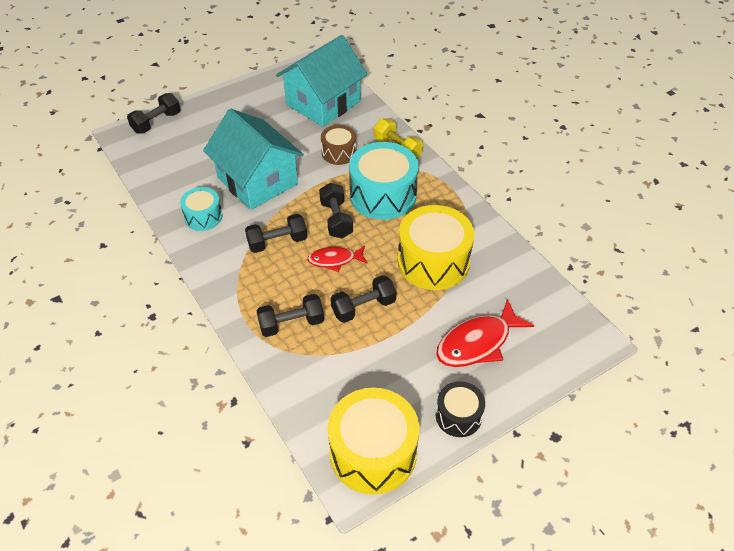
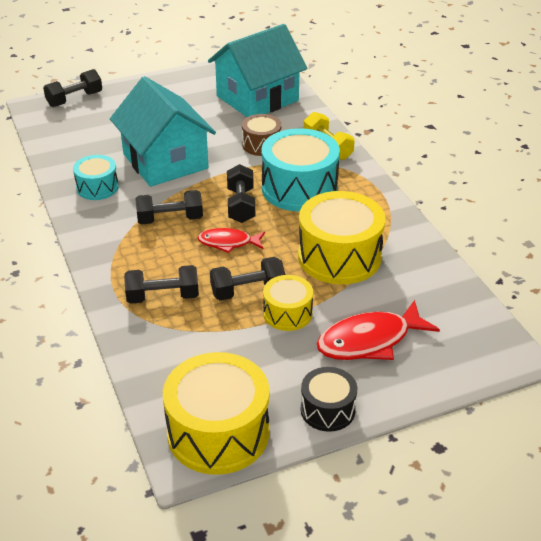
camera: 10 degrees right, 10 degrees down
(403, 325) = (287, 313): none -> yellow drum

